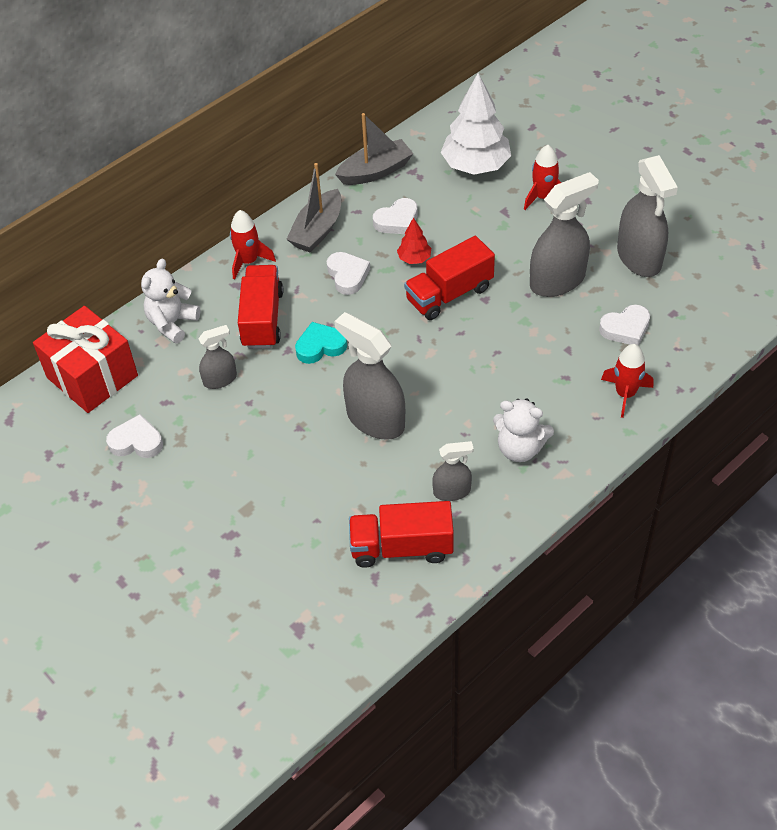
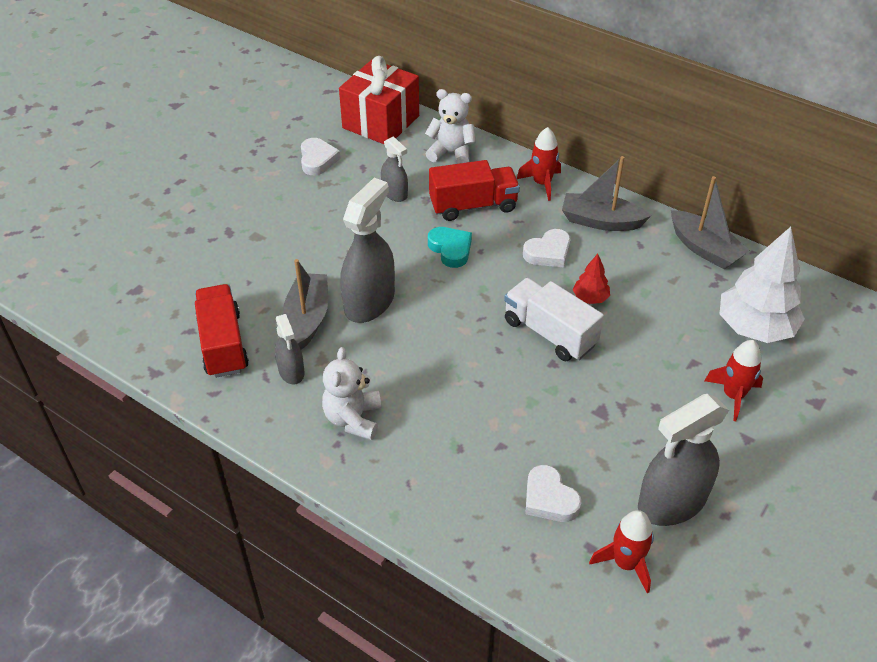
camera: 75 degrees right, 5 degrees down
(383, 472) = (307, 318): none -> grey boat
(397, 221) = (639, 276): white heart -> none
(449, 294) = (549, 333): red truck -> white truck
(557, 280) = (603, 424): grey spray bottle -> none
(625, 394) = (448, 507): red rocket -> red rocket (625, 563)

